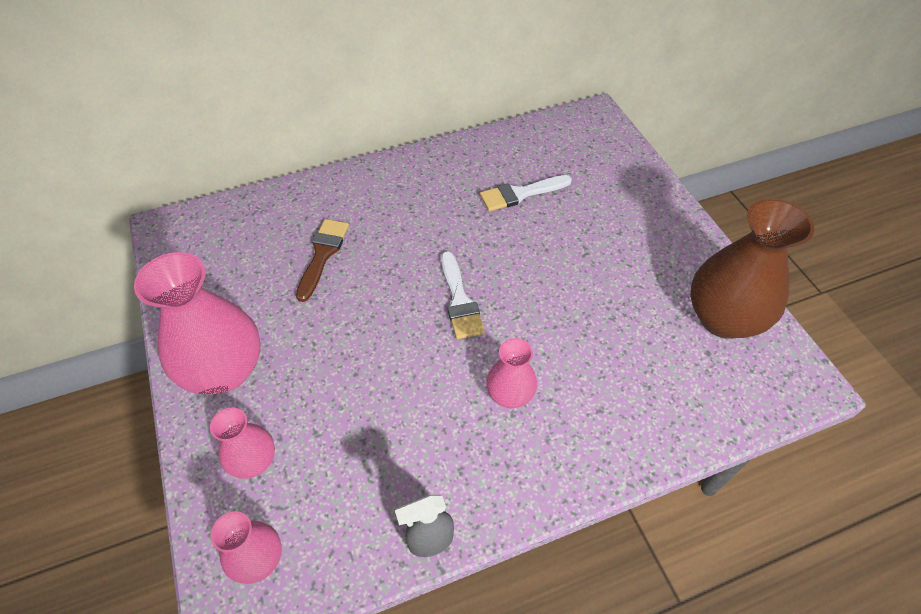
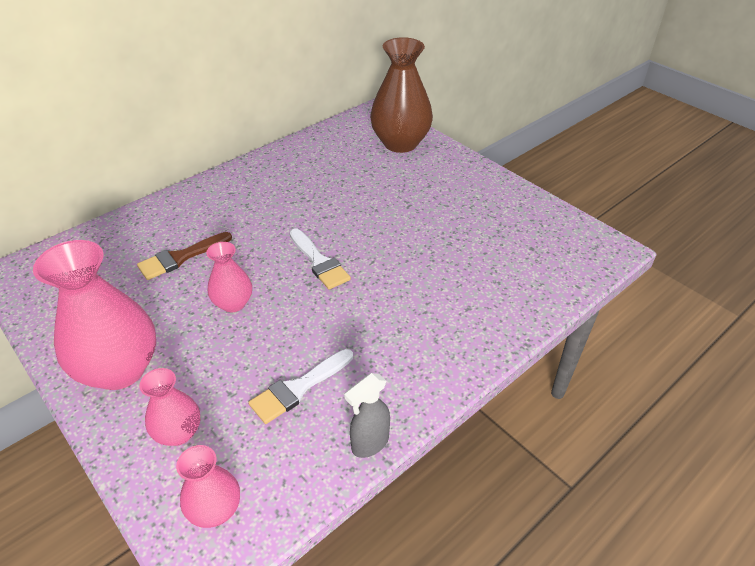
camera: 20 degrees left, 10 degrees down
(322, 254) = (181, 257): brown brush -> brown brush turned 120 degrees counterclockwise
(510, 394) = (391, 317): pink vase -> pink vase (233, 303)
(520, 194) = (338, 176): white brush -> white brush (298, 388)
(723, 318) = (532, 223): brown vase -> brown vase (400, 143)

